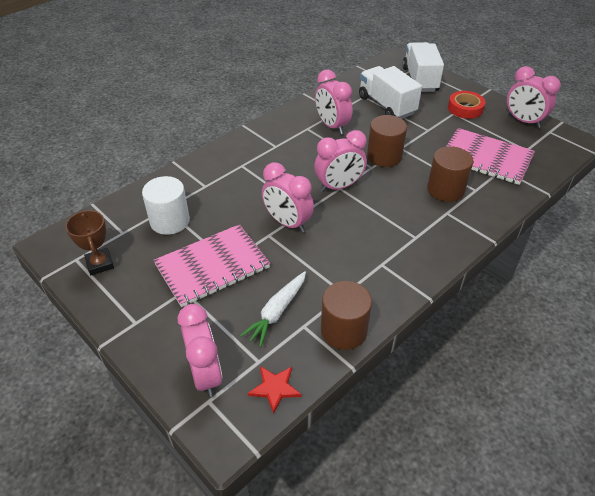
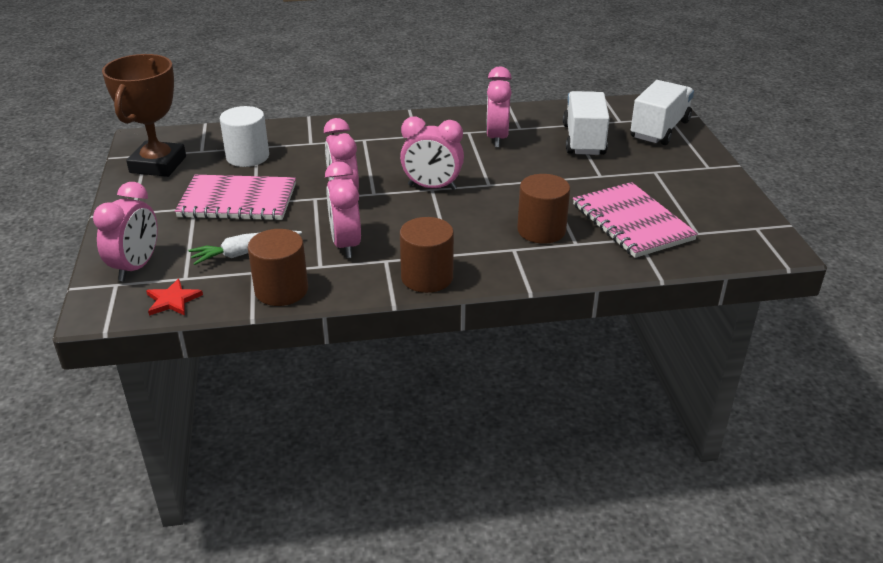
camera: 35 degrees right, 10 degrees down
(100, 264) = (158, 165): brown trophy -> brown trophy, size x1.77
(384, 156) = (515, 180): brown cylinder -> brown cylinder (427, 277)
(465, 108) = (676, 172): red tape -> none
(523, 121) = (735, 207): pink clock -> pink clock (346, 245)

